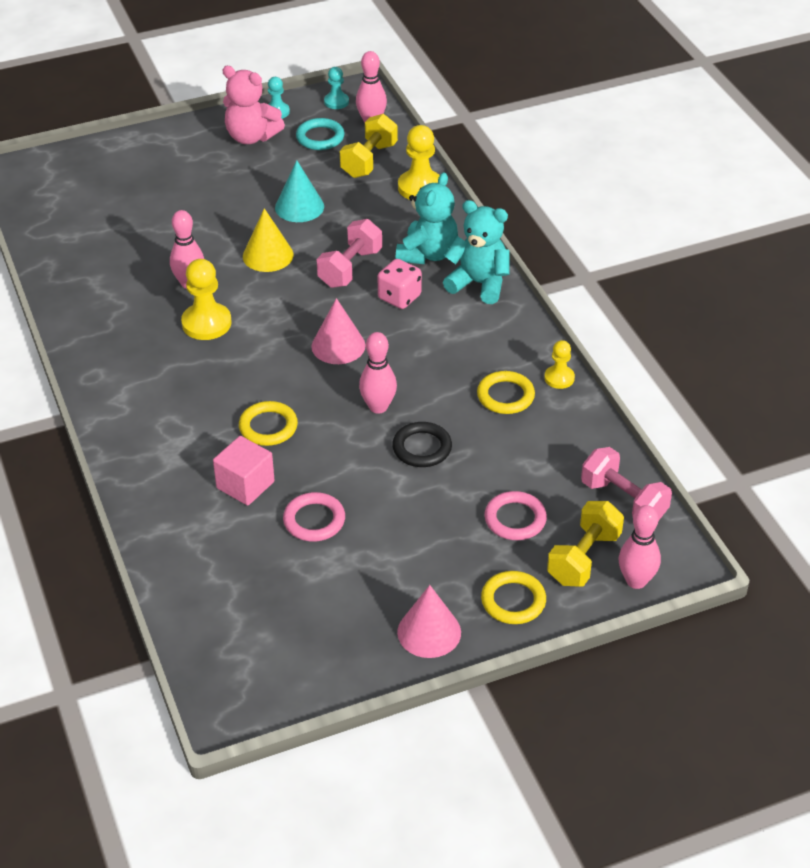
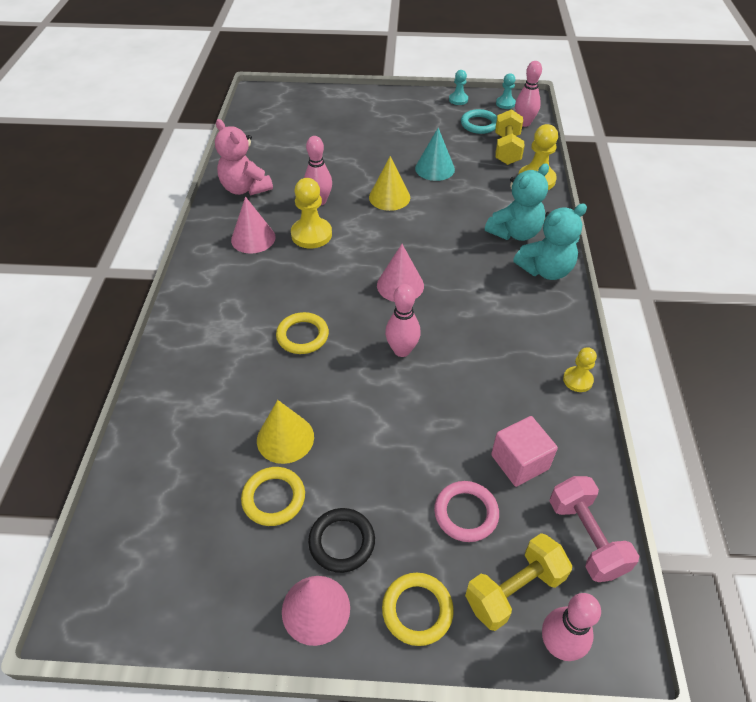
camera: 25 degrees right, 5 degrees up
(142, 347) = (253, 238): none -> pink cone
(245, 485) = (251, 381): pink cube -> pink cube (519, 462)
(251, 137) = (429, 111): pink teddy bear -> pink teddy bear (245, 188)
(314, 520) = (285, 438): pink ring -> yellow cone
(350, 268) = (446, 225): pink dumbbell -> none
(369, 160) = (507, 149): yellow dumbbell -> yellow dumbbell turned 45 degrees counterclockwise
(399, 297) = (472, 261): pink dice -> none
(422, 448) = (418, 403): black ring -> black ring (342, 542)
(479, 284) = (545, 270): turquoise teddy bear -> turquoise teddy bear turned 105 degrees clockwise
(505, 396) = (519, 380): yellow ring -> yellow ring (274, 498)

